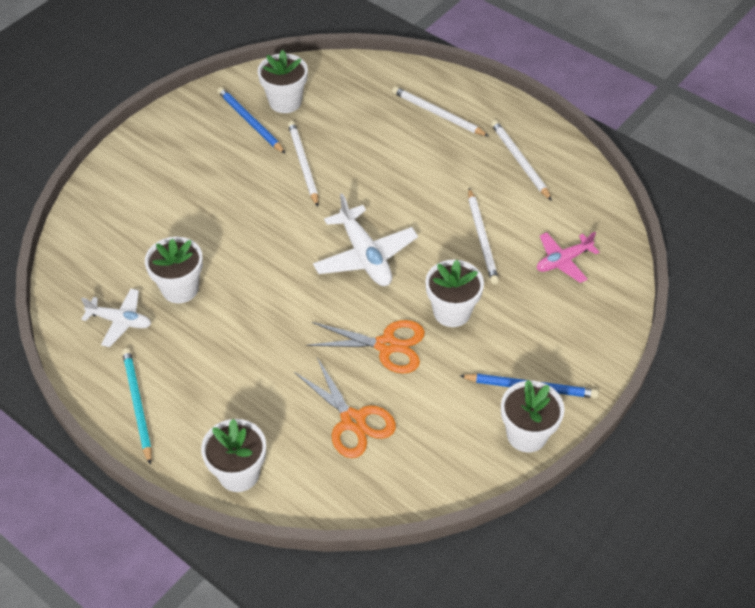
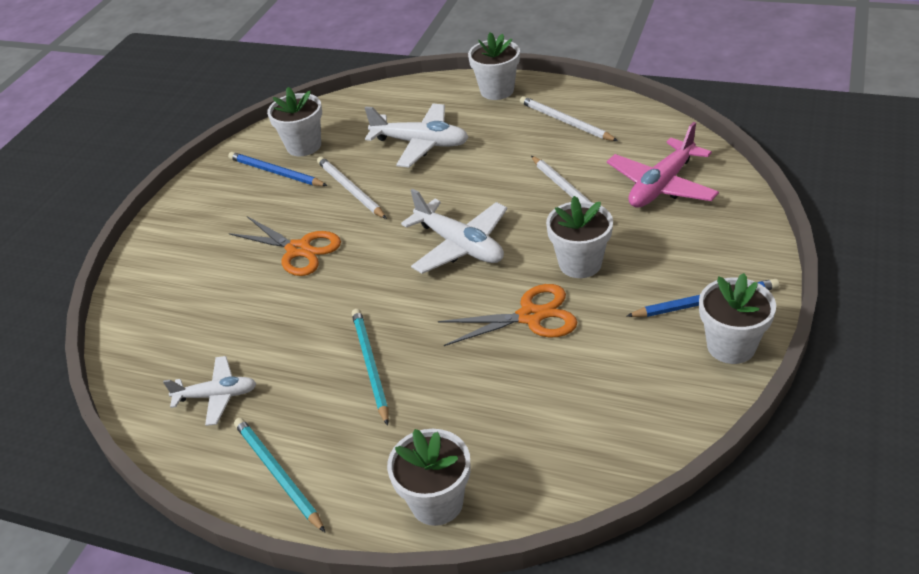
camera: 15 degrees left, 10 degrees down
(180, 288) = (272, 340): white flower pot -> white flower pot (497, 90)
(243, 340) = (370, 365): none -> turquoise pencil
(353, 421) = (538, 401): orange scissors -> orange scissors (299, 250)
(384, 137) = (420, 143): none -> white plane
(437, 114) = (462, 110): white pencil -> none
(563, 261) = (661, 185): pink plane -> pink plane, size x1.57

